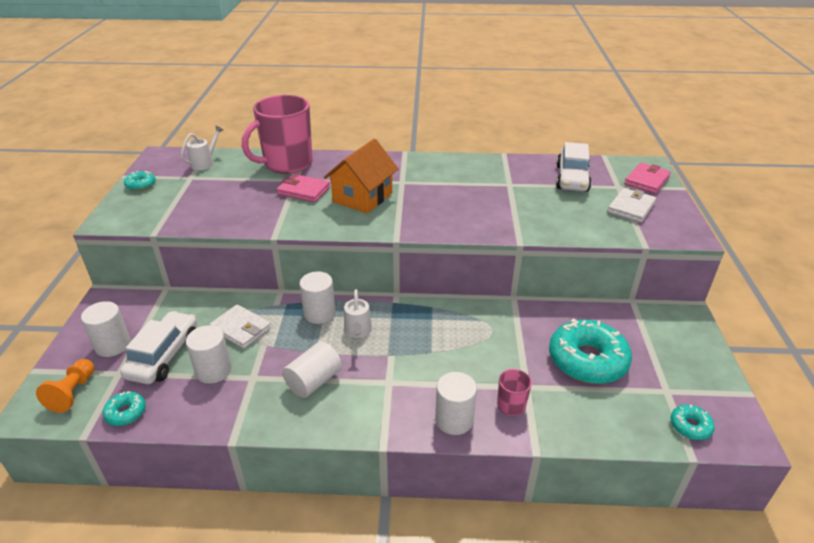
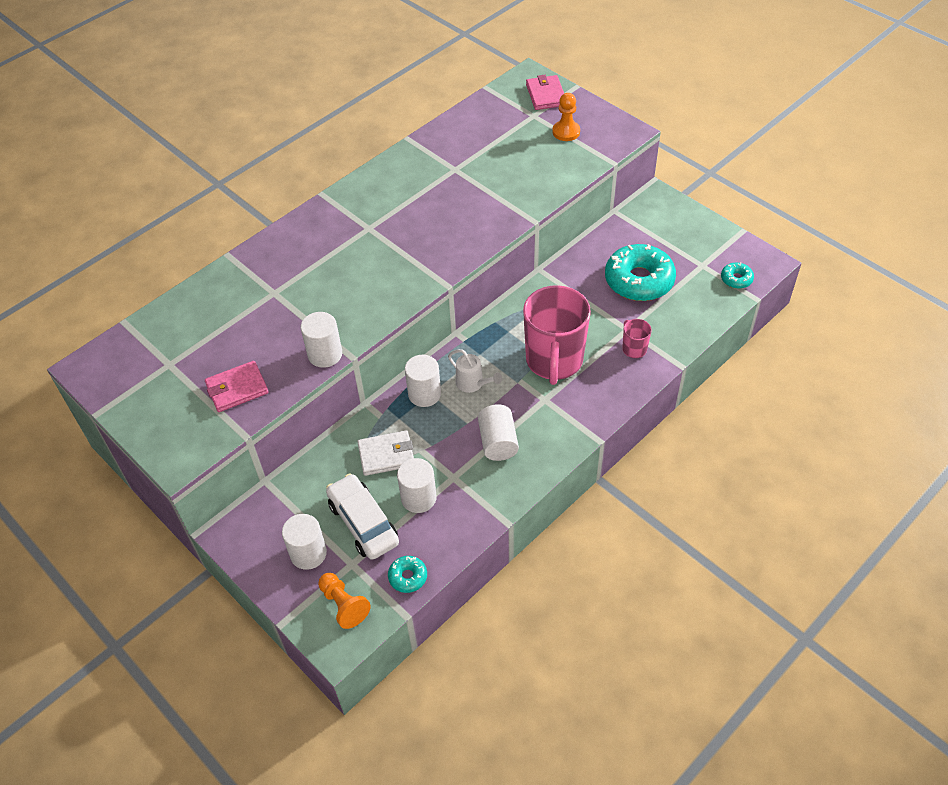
camera: 45 degrees left, 15 degrees up
(141, 185) = (136, 408): turquoise donut -> none
(205, 163) = (153, 340): white watering can -> none
(287, 164) = (237, 283): pink mug -> pink mug (554, 361)
(304, 191) = (301, 298): pink wallet -> pink wallet (237, 389)
(362, 197) = (362, 267): orange house -> none
(454, 420) = (615, 387): white cylinder -> white cylinder (325, 354)
(572, 178) = (492, 130): white car -> none
(631, 208) = (566, 132): white wallet -> orange pawn

